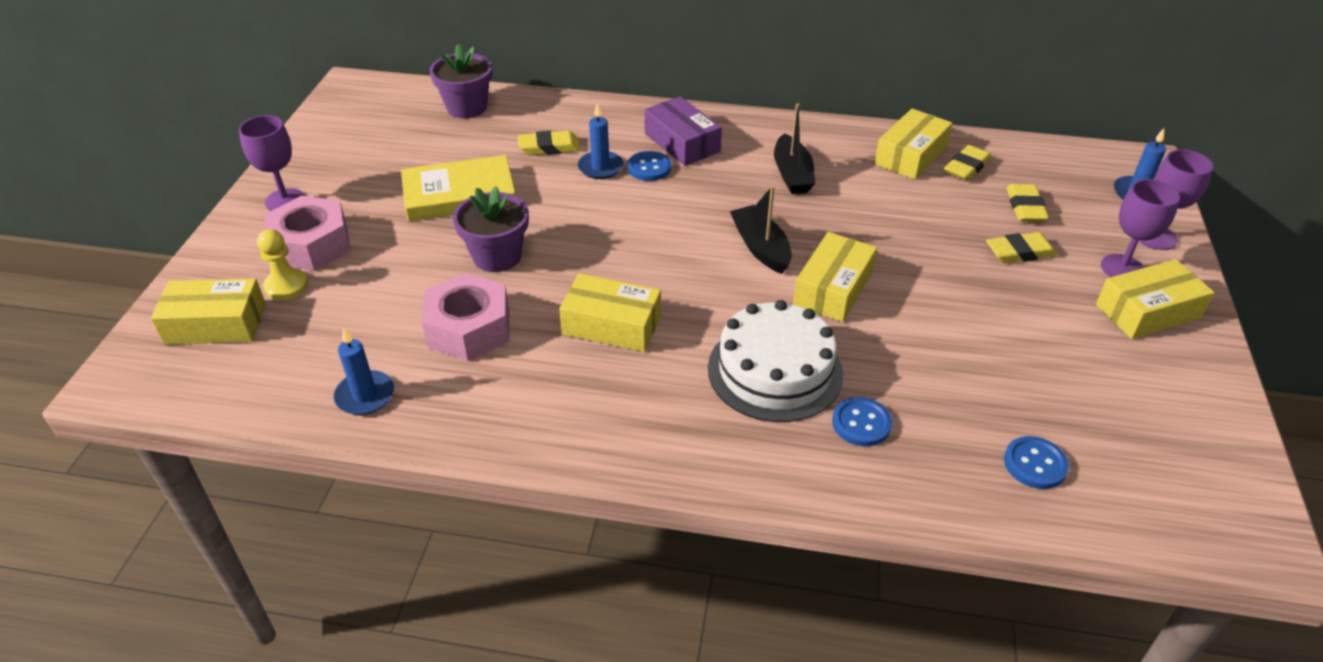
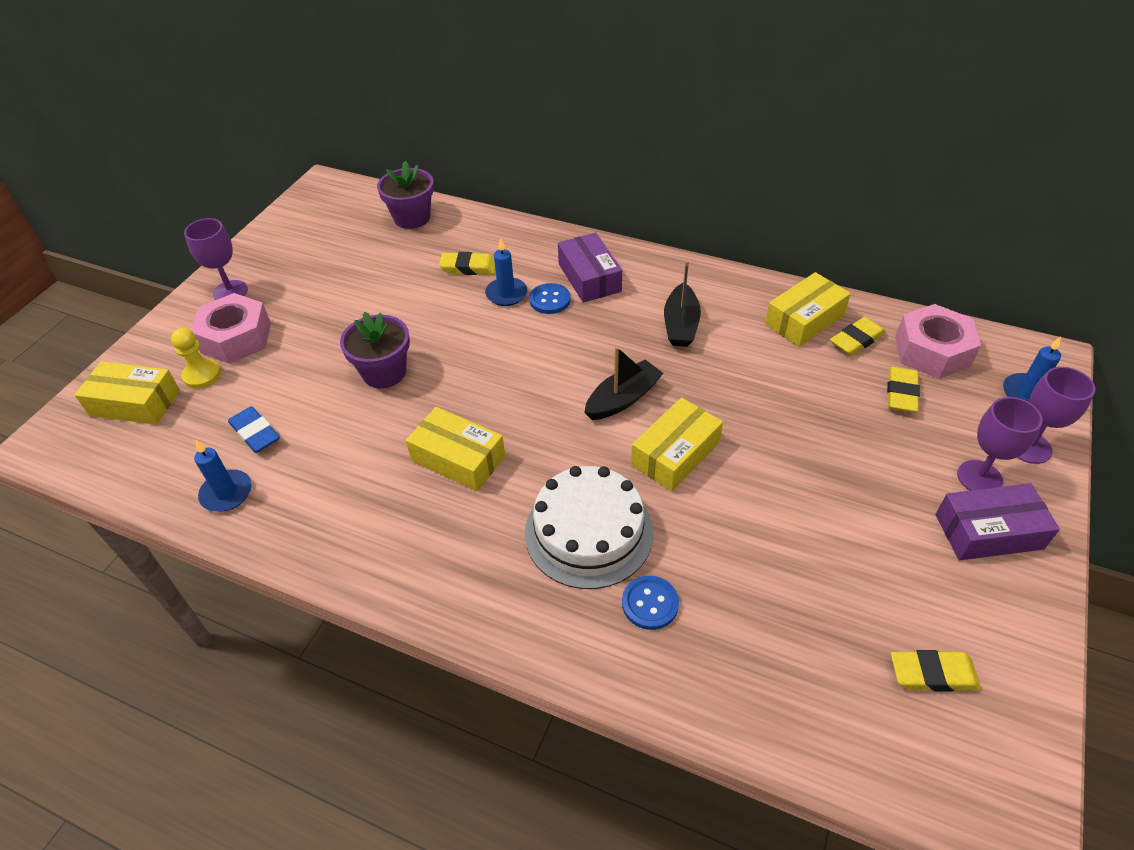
camera: 15 degrees right, 5 degrees up
(374, 333) = (255, 433): none -> blue eraser
(459, 194) = (374, 304): yellow book -> none
(469, 328) = (335, 441): pink nut -> pink nut (932, 351)
(761, 247) = (622, 399): black boat -> black boat turned 60 degrees clockwise
(1020, 252) = (877, 443): yellow eraser -> yellow eraser (932, 674)
(1035, 464) = (806, 682): blue button -> none
(1147, 311) = (988, 531): yellow box -> purple box

